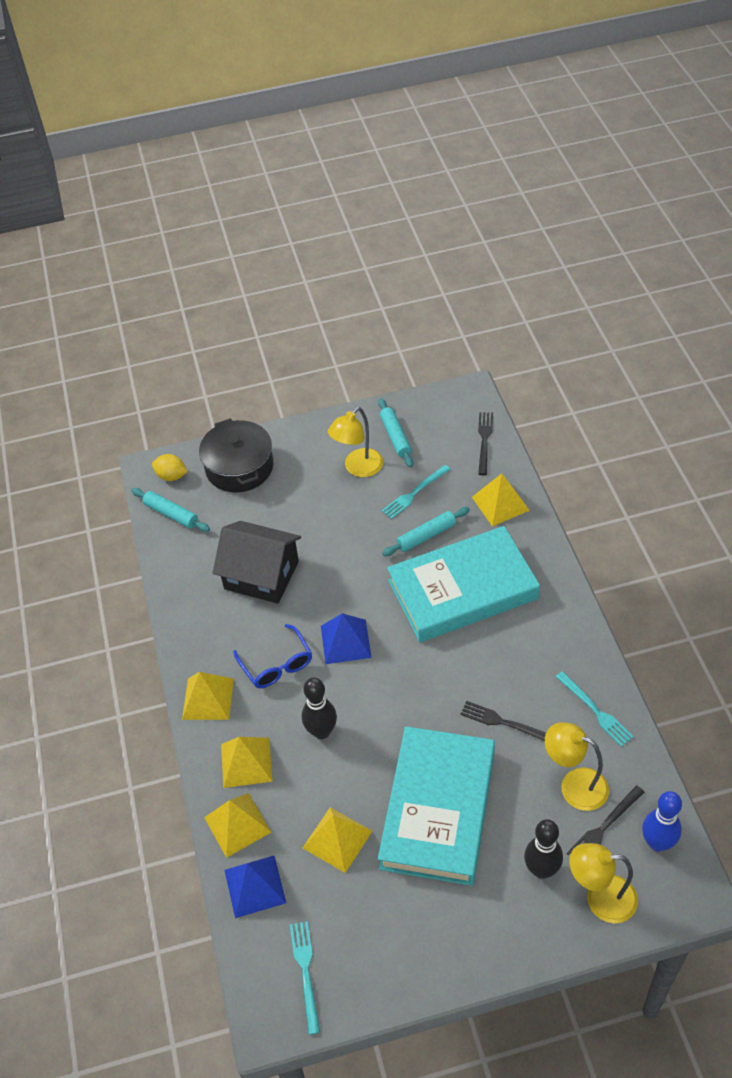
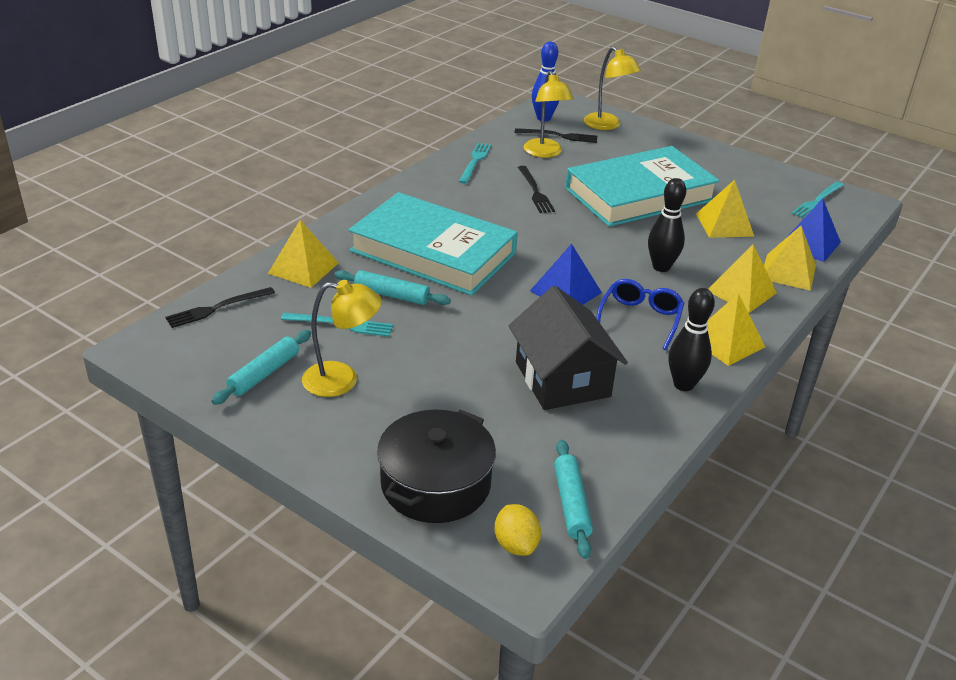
camera: 135 degrees left, 15 degrees down
(541, 870) = (620, 147): black bowling pin -> black bowling pin (683, 384)

